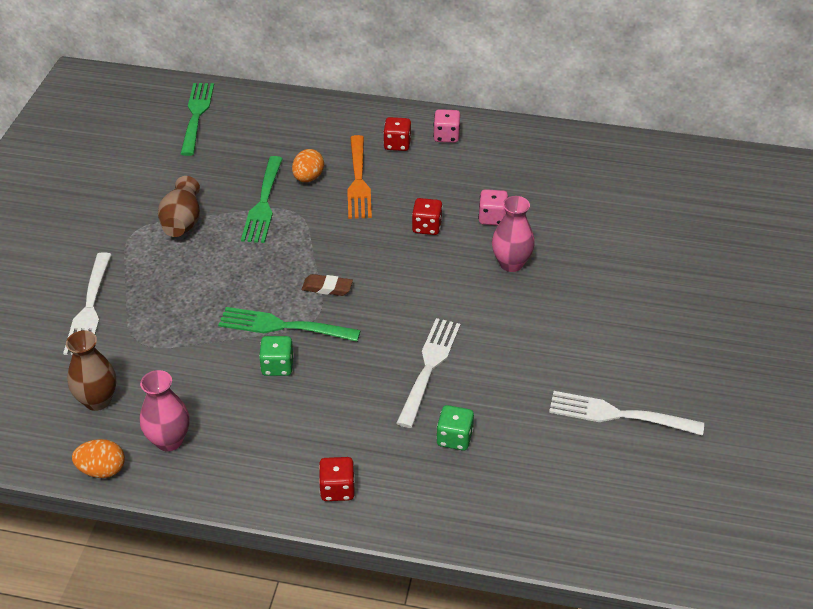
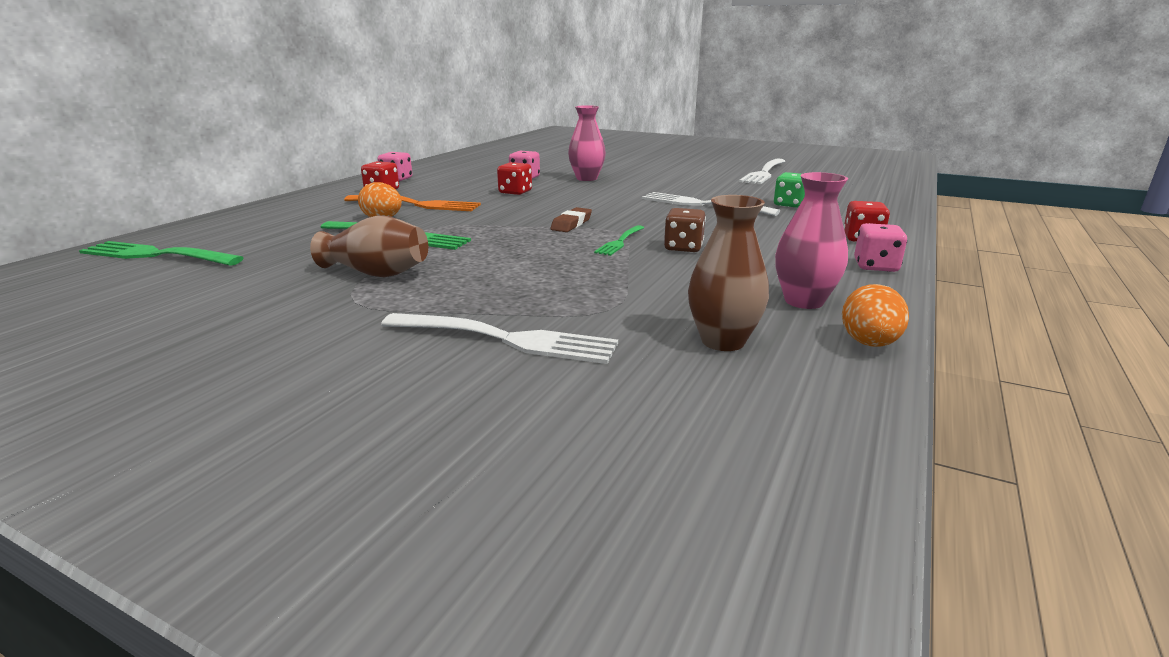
camera: 75 degrees left, 20 degrees down
(256, 490) = (875, 266): none -> pink dice
(277, 366) = (683, 248): green dice -> brown dice
(284, 326) = (620, 241): green fork -> green fork, size x0.56

